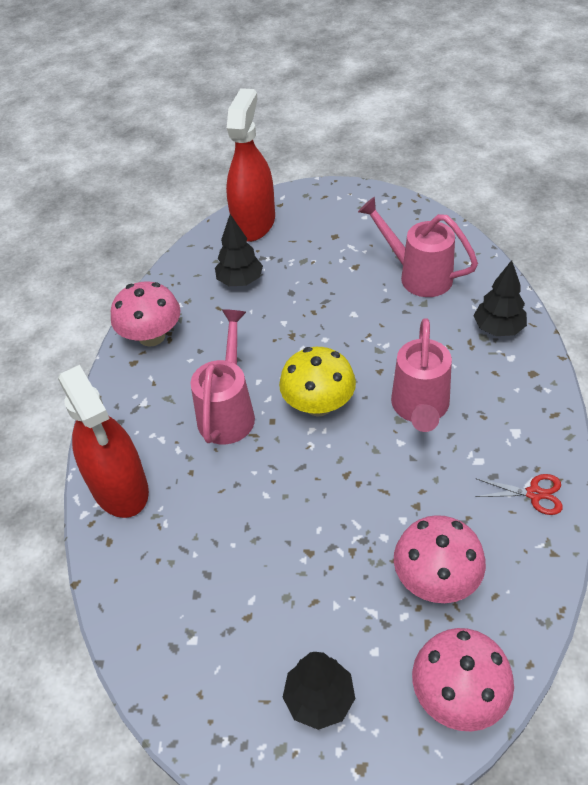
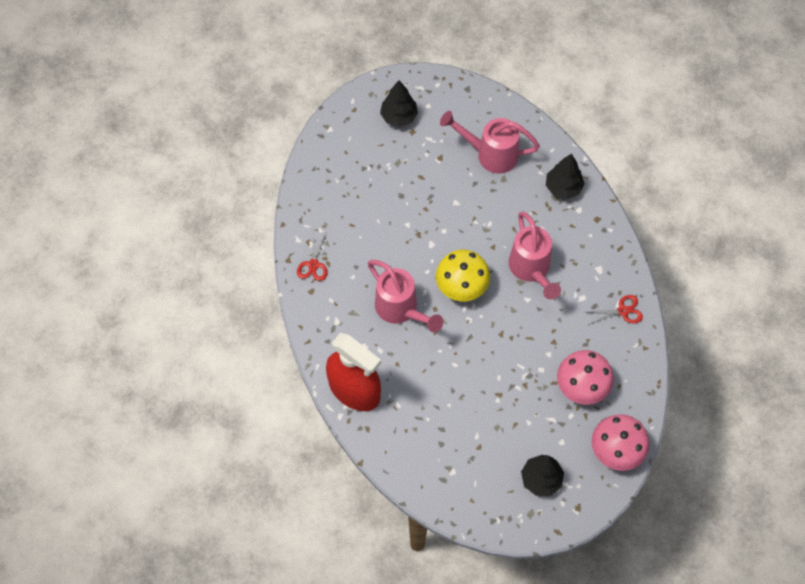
camera: 25 degrees left, 15 degrees up
(151, 336) = (313, 265): pink mushroom -> red scissors
(228, 411) = (401, 310): pink watering can -> pink watering can turned 150 degrees clockwise
(240, 281) = (357, 195): black tree -> black tree (399, 116)
(254, 223) = (341, 134): red spray bottle -> none

